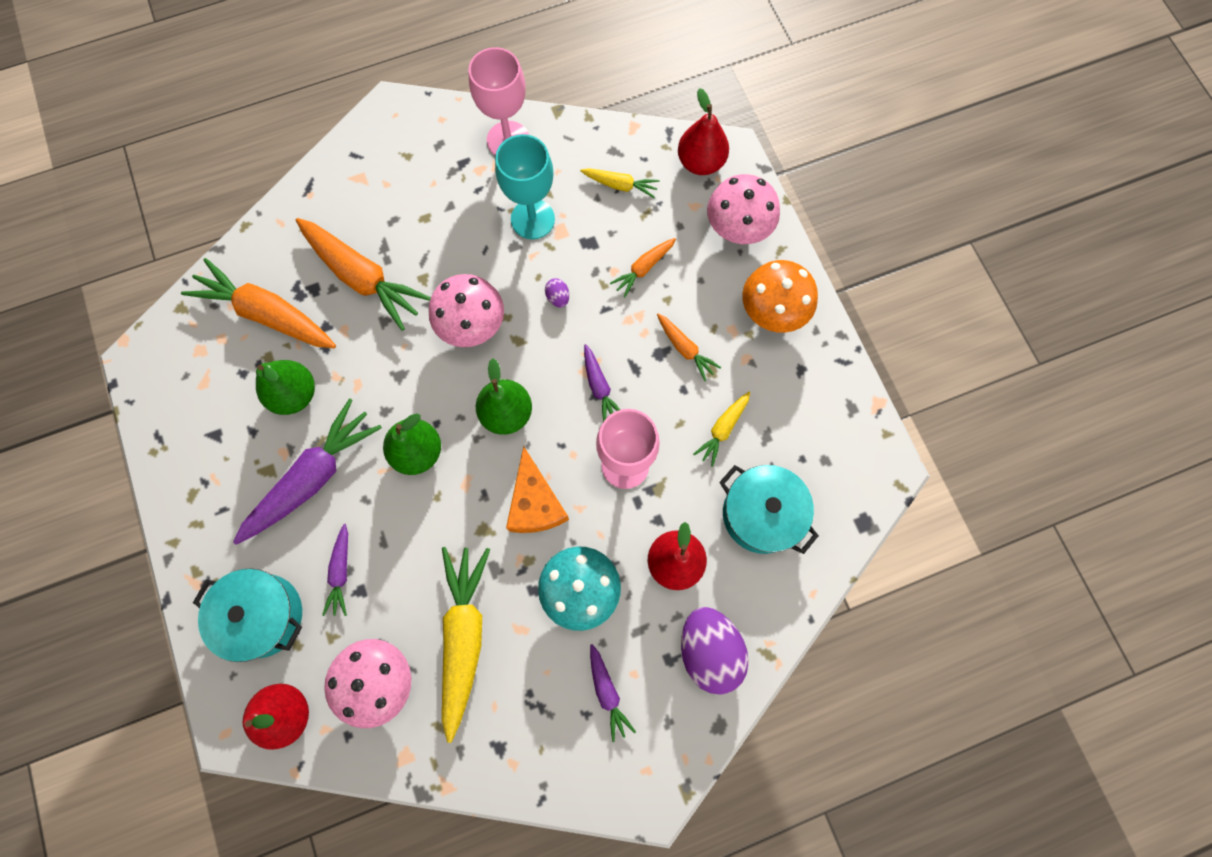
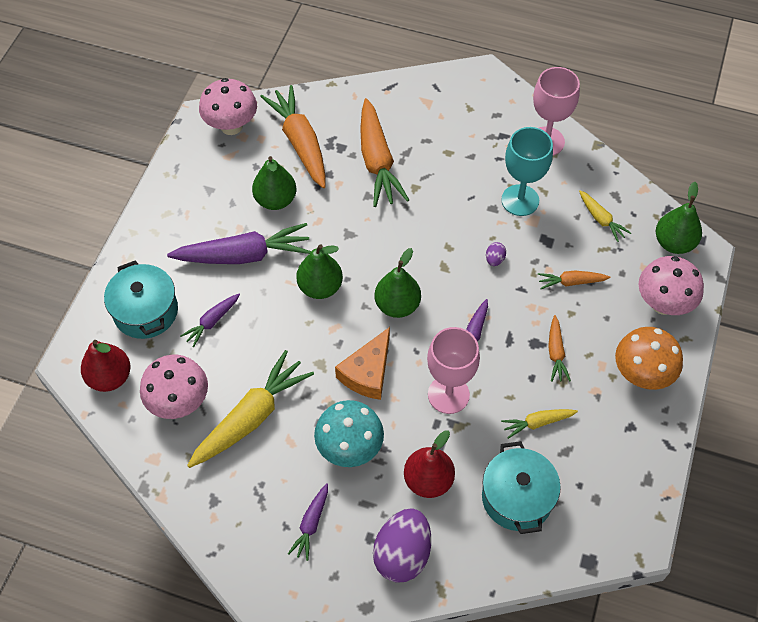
camera: 40 degrees right, 15 degrees down
(472, 326) = (421, 238): pink mushroom -> pink mushroom (231, 126)
(700, 162) = (674, 243): red pear -> green pear

